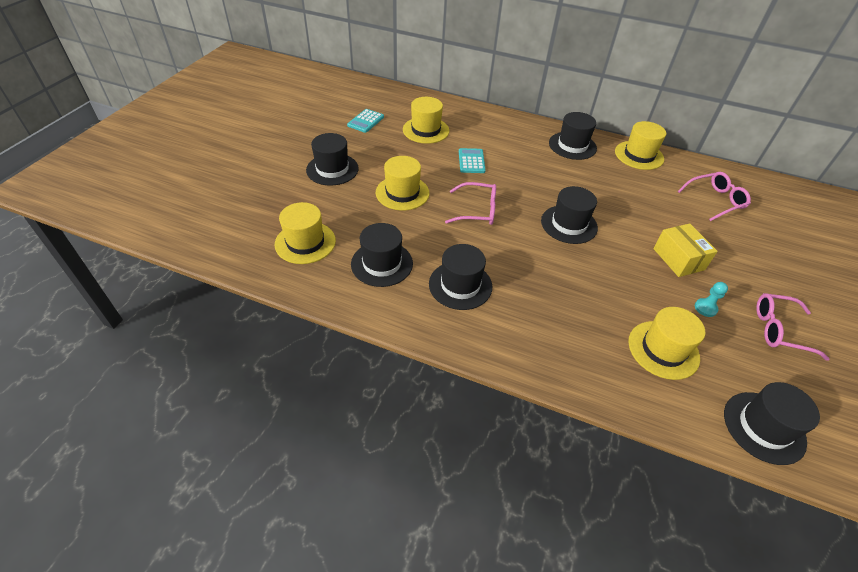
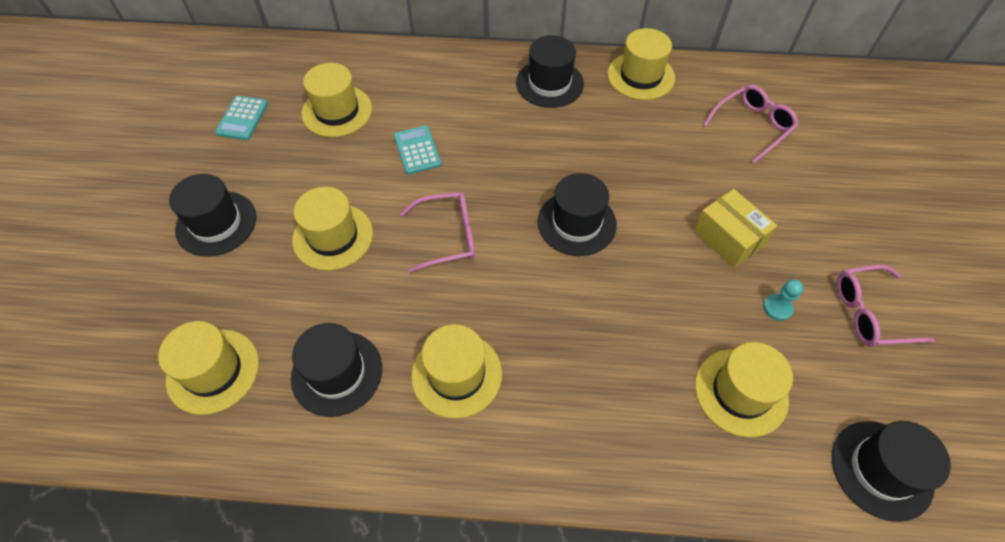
camera: 15 degrees left, 10 degrees up
(460, 285) = (456, 374): black hat -> yellow hat

